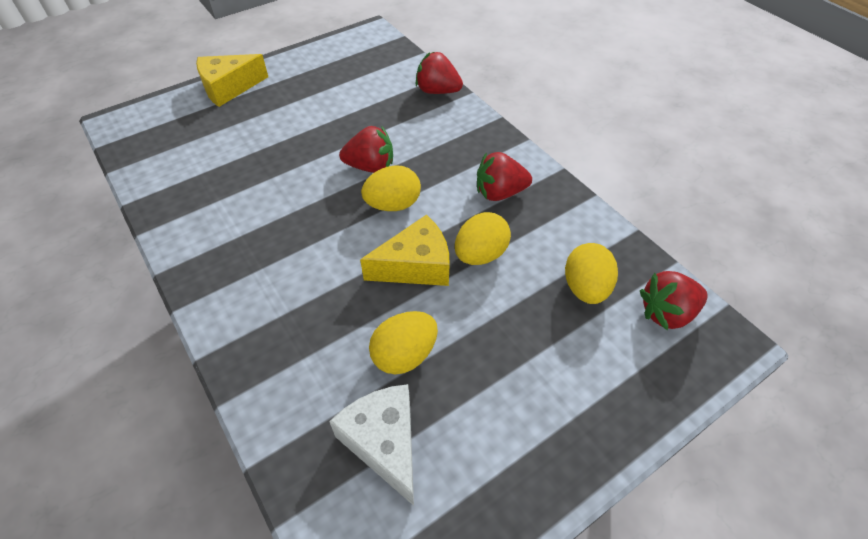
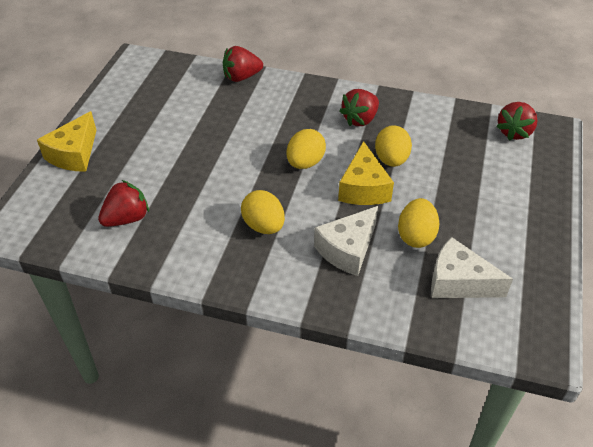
camera: 40 degrees left, 5 degrees down
(322, 319) = (347, 249): none -> white cheese
(370, 167) = (260, 149): red strawberry -> red strawberry (127, 218)
(416, 266) = (363, 188): yellow cheese -> yellow cheese turned 150 degrees clockwise
(585, 288) = (464, 144): yellow egg -> yellow egg (264, 226)

